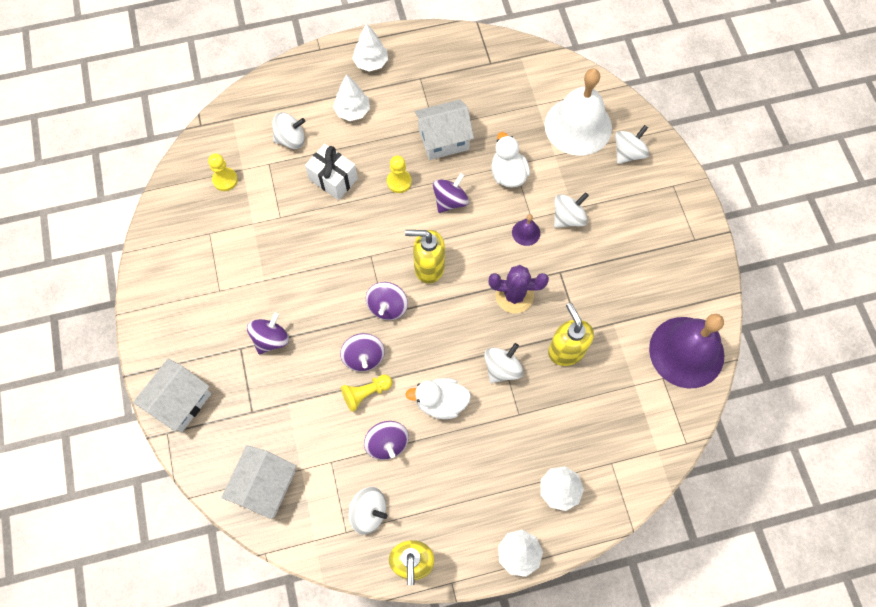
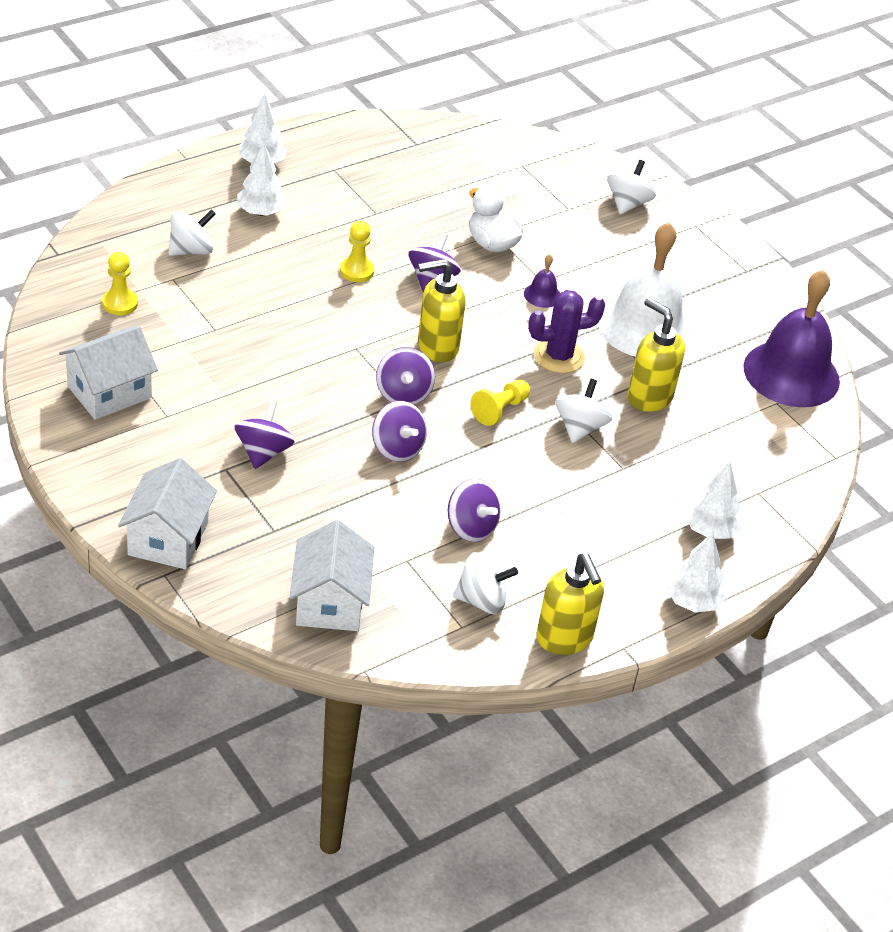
camera: 25 degrees left, 25 degrees down
(333, 179) = (268, 281): white gift -> none
(366, 393) = (418, 483): yellow pawn -> yellow pawn (500, 410)
(441, 402) = (519, 474): white duck -> none
(443, 139) = (393, 223): white house -> white house (109, 392)
(568, 218) = (586, 273): white spinning top -> none
(578, 126) = (554, 187): white bell -> white bell (645, 327)

